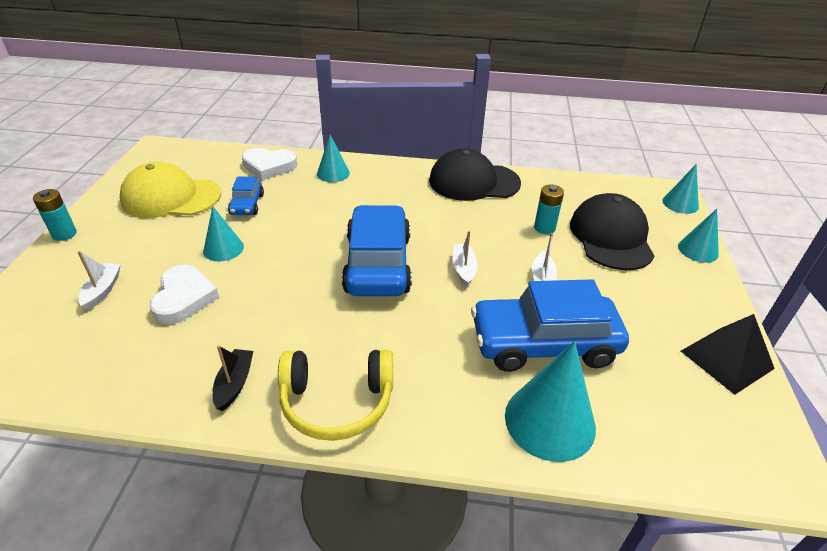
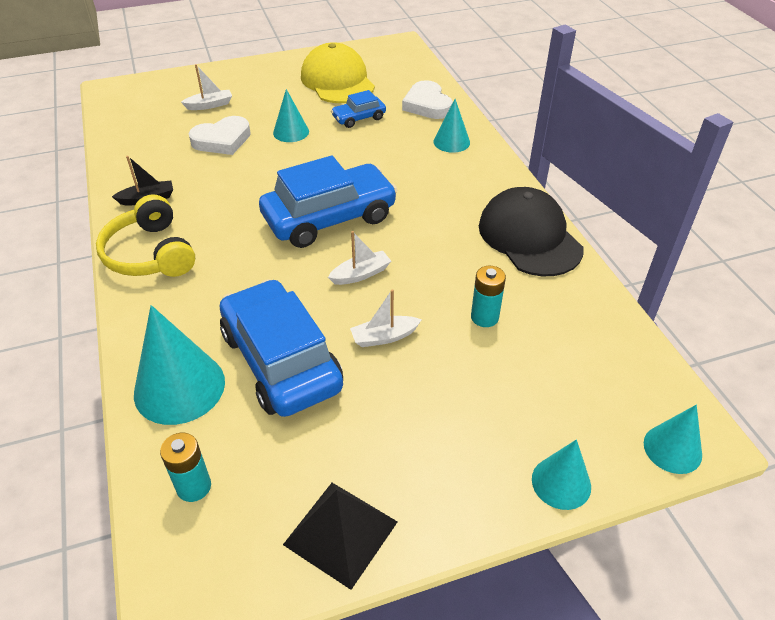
camera: 65 degrees right, 5 degrees up
(64, 234) = (258, 63): turquoise battery -> turquoise battery (194, 487)
(611, 237) = (516, 382): black cap -> none

